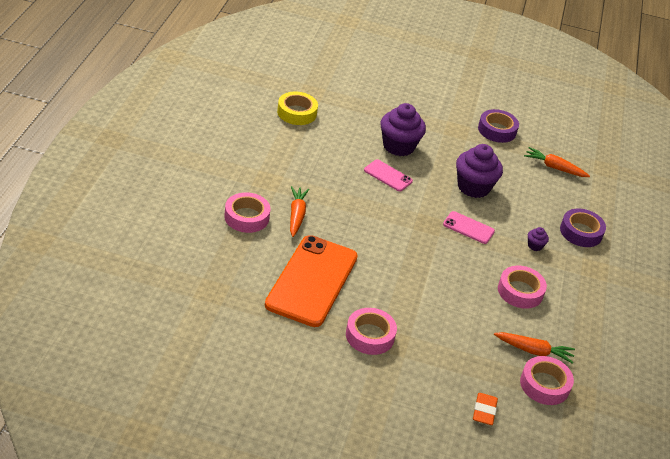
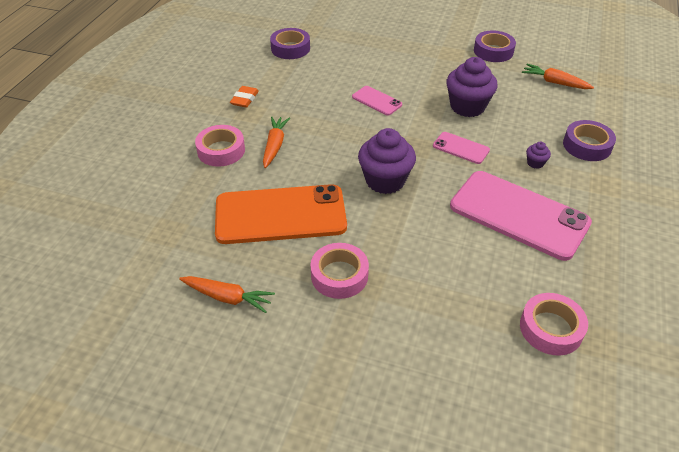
camera: 10 degrees right, 5 degrees up
(297, 113) = (290, 48): yellow tape -> purple tape
(311, 281) = (280, 214): orange phone -> orange phone turned 60 degrees clockwise
(398, 146) = (390, 72): purple cupcake -> purple cupcake (385, 180)
(484, 411) = (474, 367): orange eraser -> orange eraser (244, 99)
(520, 291) = (519, 214): pink tape -> pink phone
(534, 351) = (536, 285): orange carrot -> orange carrot (228, 297)

